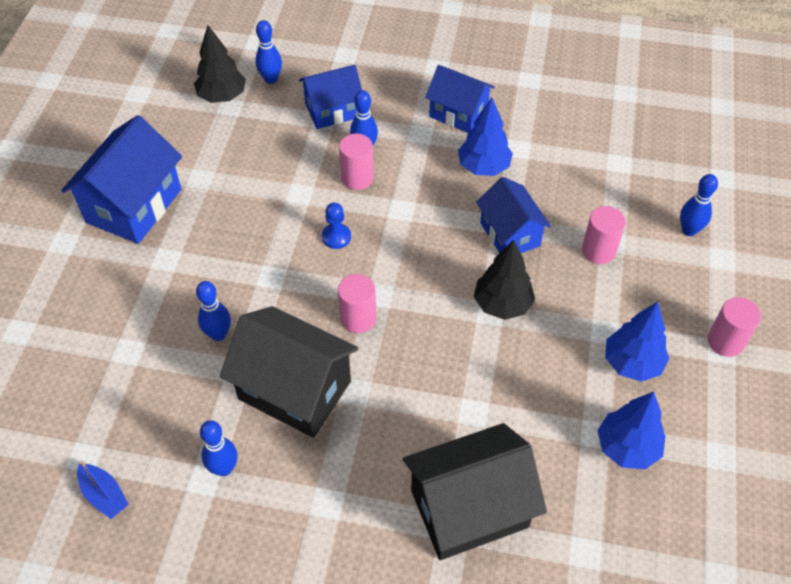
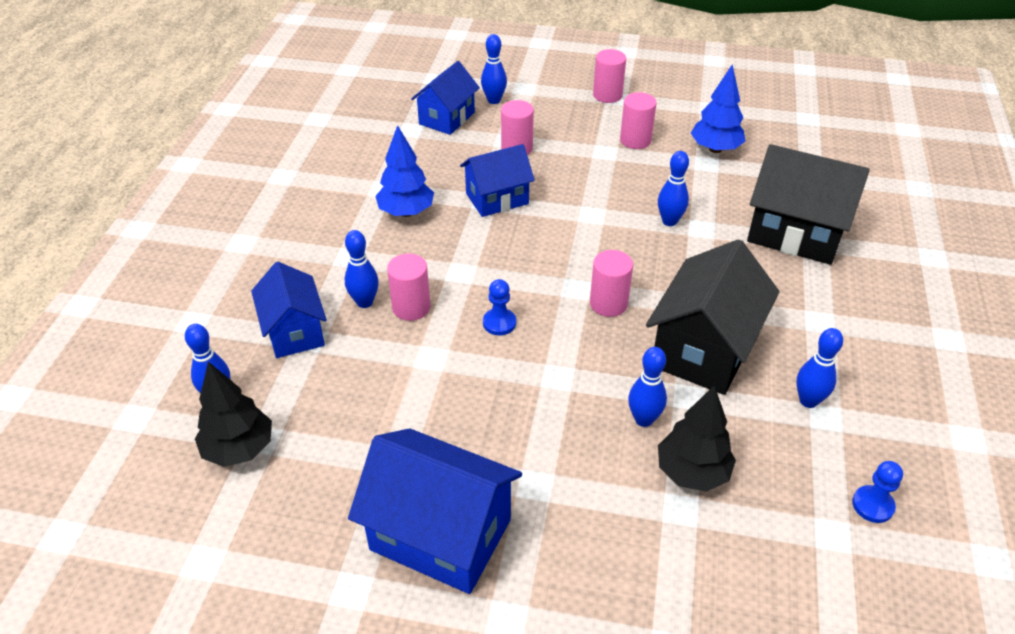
camera: 90 degrees left, 10 degrees down
(104, 495) = (872, 505): blue boat -> blue pawn
(458, 113) = (323, 228): blue house -> blue house (447, 118)
(469, 508) = (795, 233): black house -> black house turned 45 degrees counterclockwise
(483, 382) = (669, 221): none -> blue bowling pin
(502, 304) = (582, 207): black tree -> black tree (692, 472)
(632, 363) = (635, 140): blue tree -> pink cylinder

